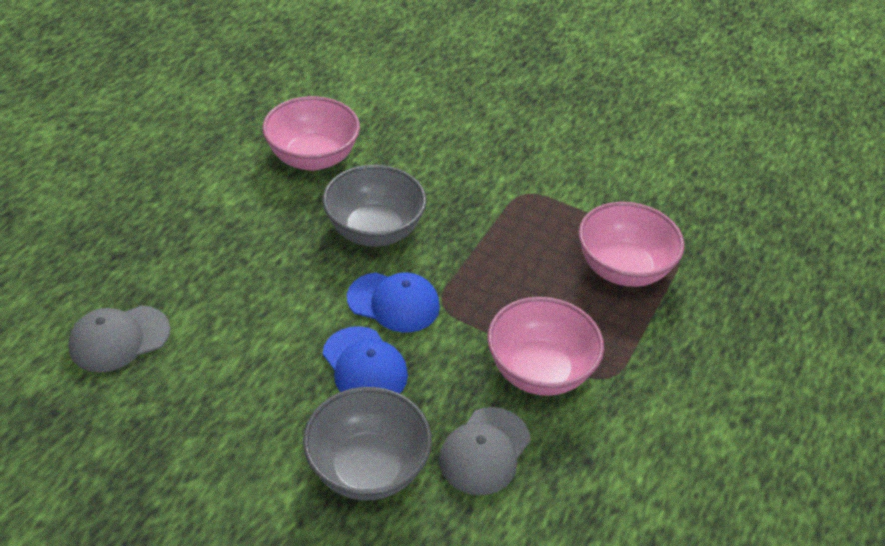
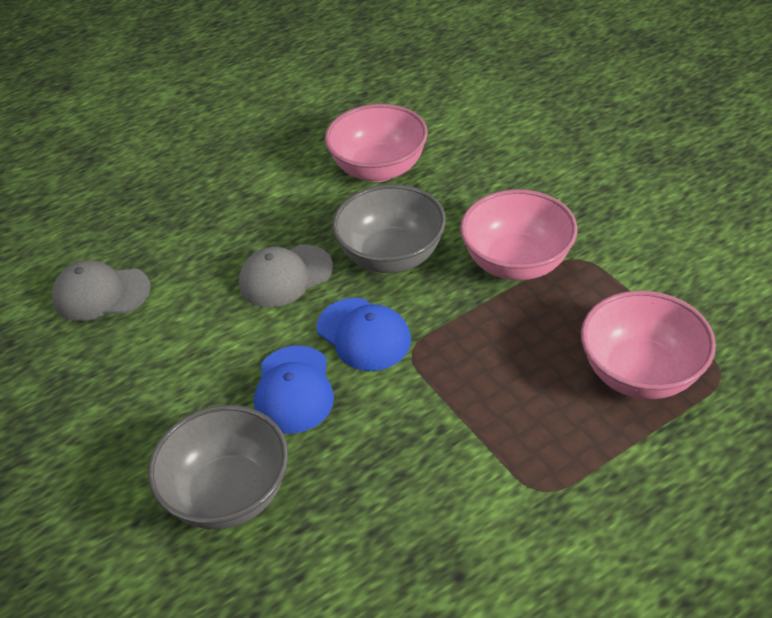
camera: 35 degrees right, 0 degrees up
(484, 451) = (354, 521): grey cap -> grey cap (285, 276)
(539, 371) = (469, 456): pink bowl -> pink bowl (517, 263)

